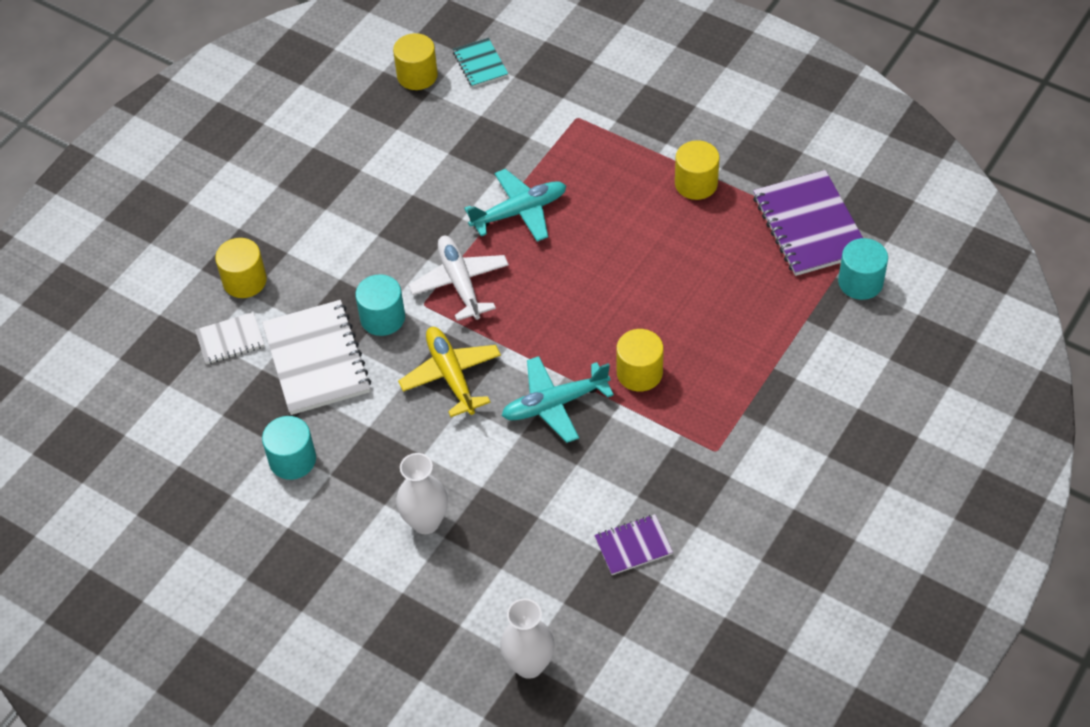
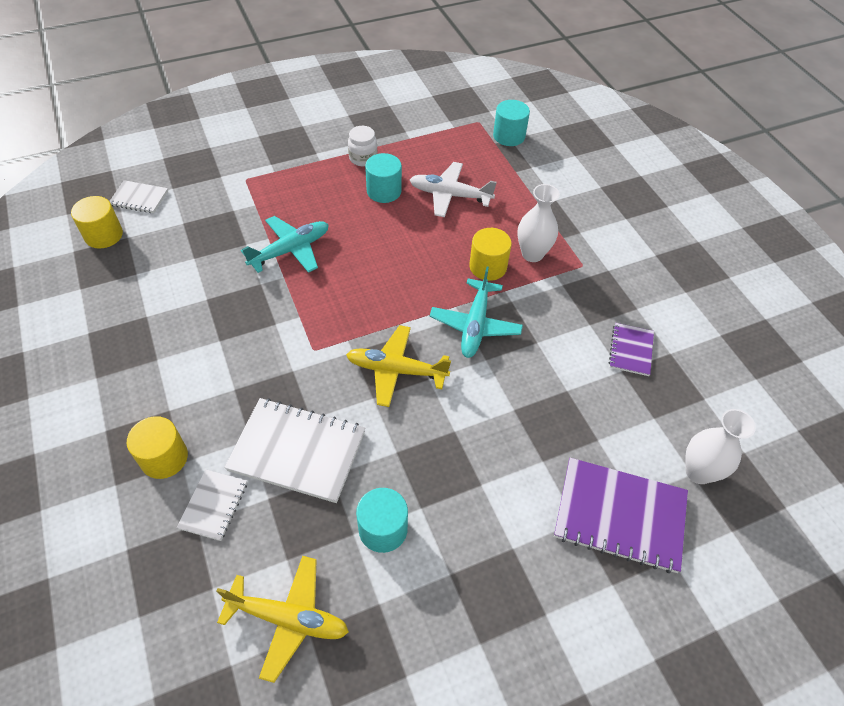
camera: 60 degrees left, 0 degrees up
(179, 446) = (288, 618): none -> yellow plane
(382, 318) = (301, 382): turquoise cylinder -> turquoise cylinder (384, 191)
(425, 522) = (520, 465): white vase -> white vase (532, 254)
(460, 283) = (317, 317): white plane -> white plane (450, 195)
(480, 64) = (139, 198): turquoise notebook -> white notebook
(519, 212) = (290, 250): turquoise plane -> turquoise plane turned 45 degrees clockwise
(696, 183) = (363, 158): yellow cylinder -> white jar
(809, 225) = (447, 132): purple notebook -> purple notebook (619, 516)

